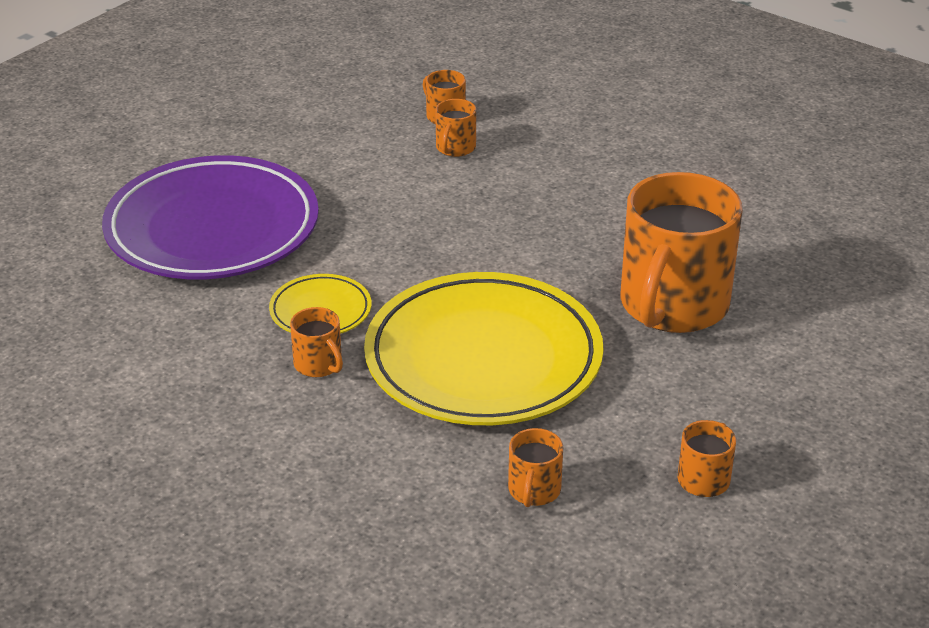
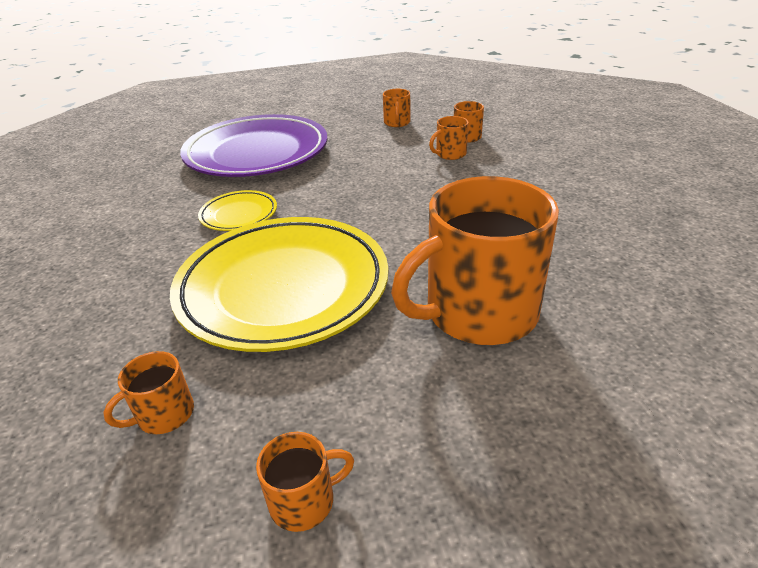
camera: 40 degrees right, 0 degrees up
(319, 364) = (188, 245): orange mug -> orange mug (397, 123)

